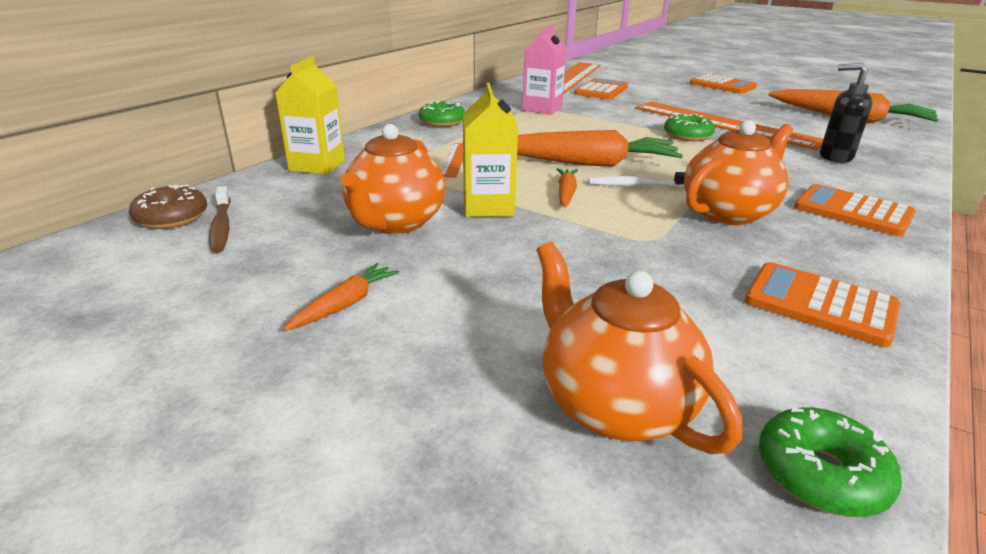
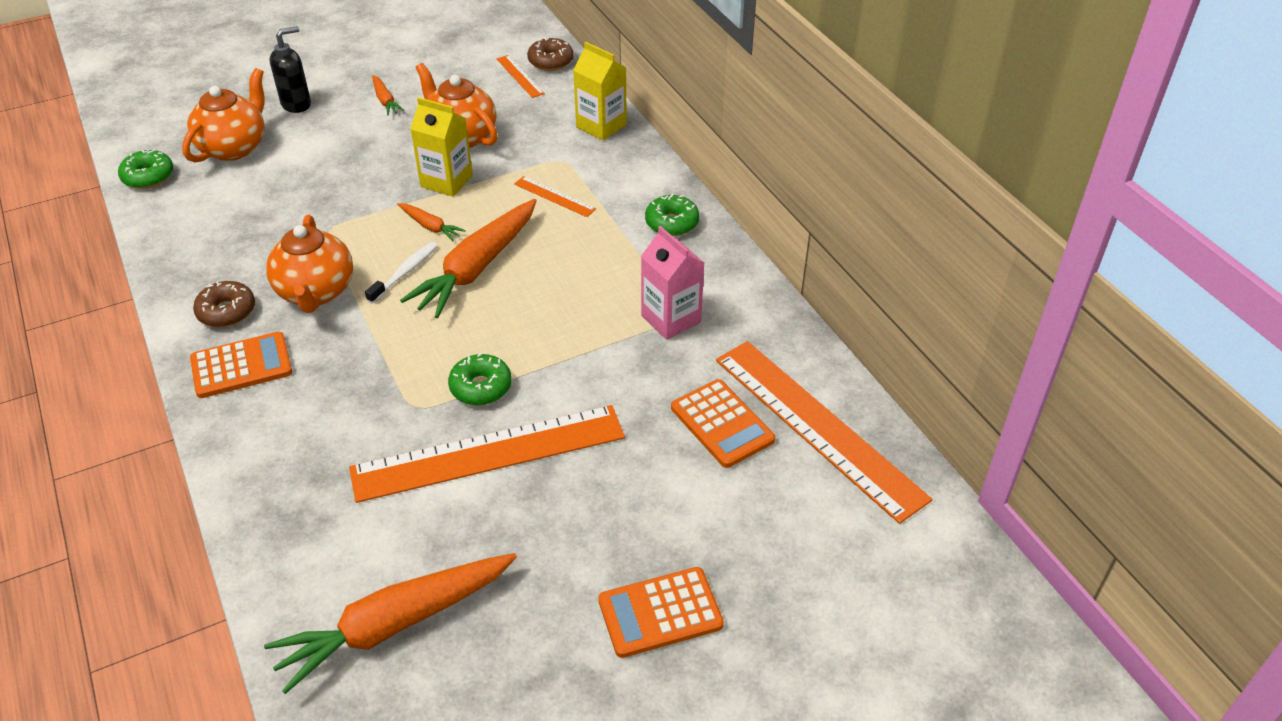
camera: 120 degrees right, 15 degrees up
(221, 226) = (520, 76): brown toothbrush -> orange ruler
(614, 404) = (234, 147): orange teapot -> orange teapot turned 60 degrees counterclockwise
(819, 304) = (200, 252): orange calculator -> none
(834, 245) = (226, 311): none -> brown donut
(835, 157) = (322, 465): black soap dispenser -> black soap dispenser (296, 104)

